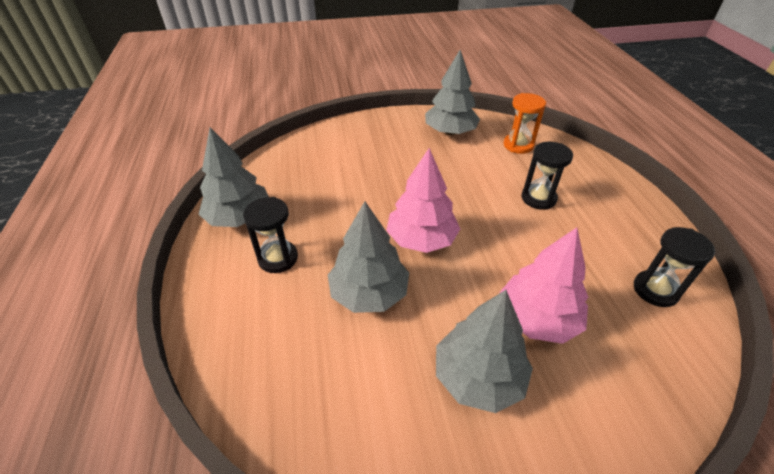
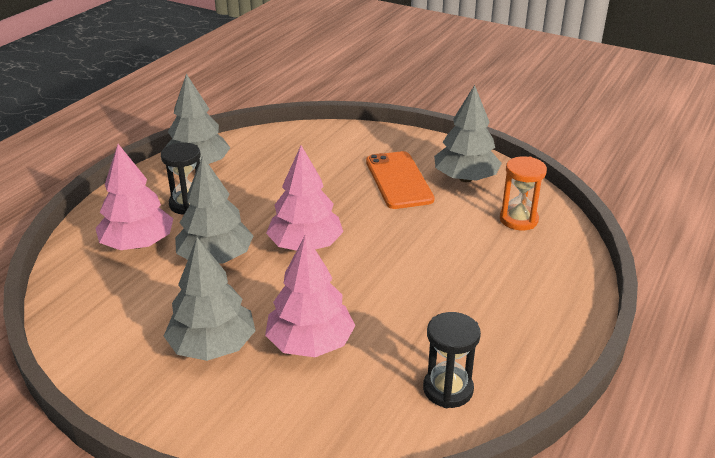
camera: 40 degrees right, 10 degrees down
(282, 325) = (138, 244): none -> pink tree
(412, 153) = (398, 180): none -> orange phone
(538, 198) = (460, 270): black hourglass -> none

